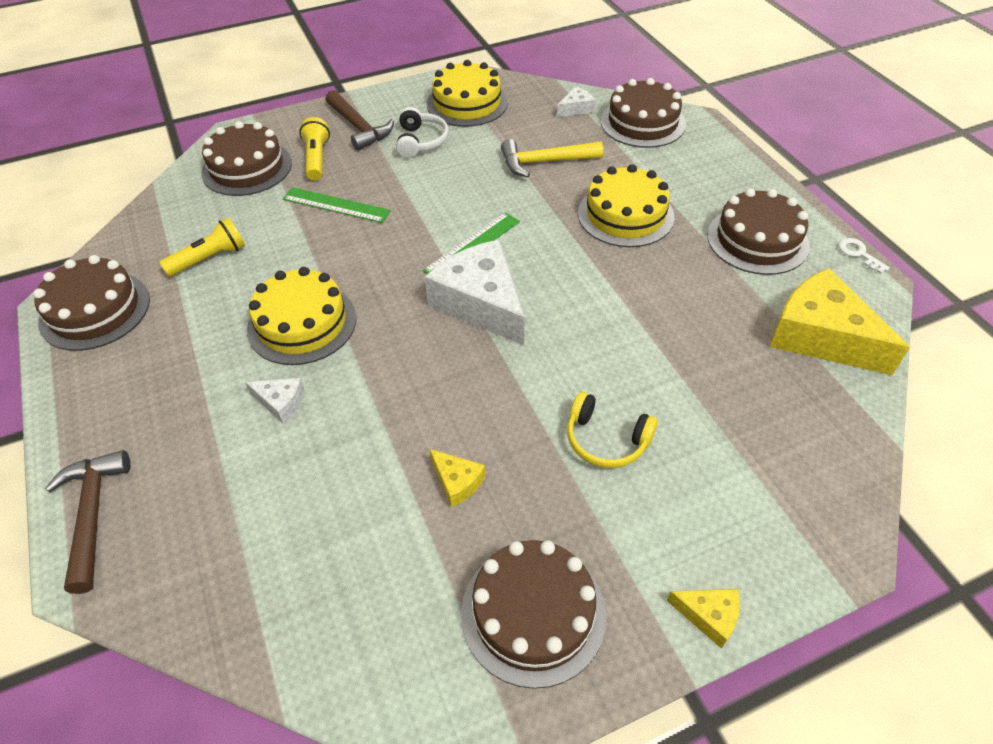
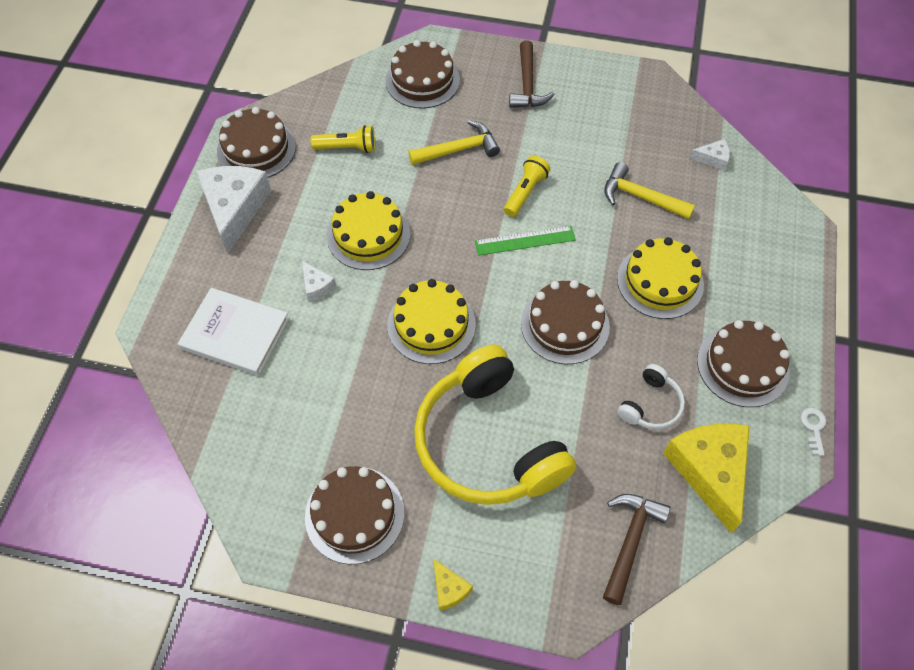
camera: 35 degrees right, 10 degrees up
(93, 514) = (175, 293): brown hammer -> brown hammer (630, 541)
(215, 510) = (235, 334): none -> white book
(316, 159) = (475, 99): yellow flashlight -> yellow flashlight (525, 192)
(336, 205) = (459, 149): green ruler -> yellow hammer
(421, 141) = (563, 124): white headphones -> white headphones (650, 405)
(457, 482) = (376, 407): yellow cheese -> none
(467, 103) = (628, 105): yellow cake -> yellow cake (431, 324)
(481, 303) = (492, 291): white cheese -> white cheese (234, 209)
(606, 440) = (488, 442): yellow headphones -> yellow headphones, size x2.32
(642, 122) = (756, 203): brown cake -> brown cake (565, 325)

